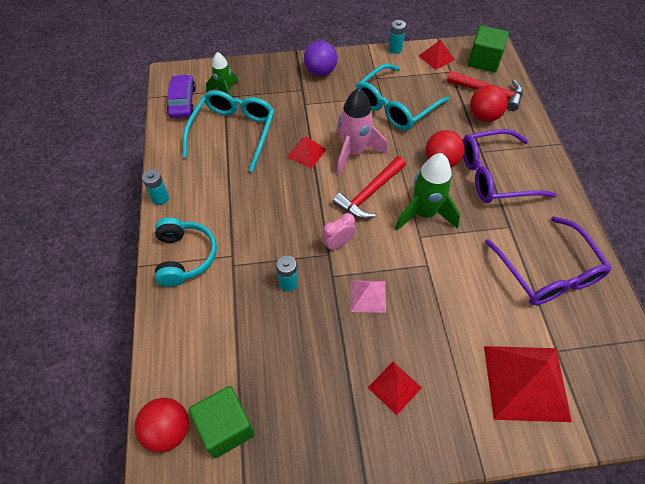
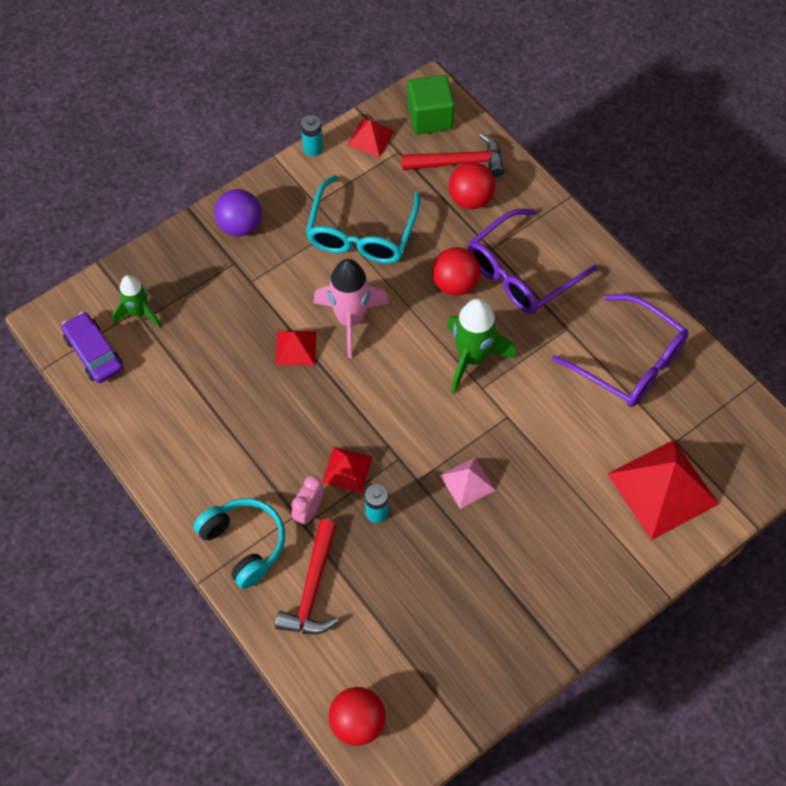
camera: 30 degrees left, 5 degrees up
(160, 198) = (163, 491): turquoise battery -> none
(226, 427) = (411, 688): green cube -> none
(233, 132) = (189, 364): turquoise glasses -> none
(338, 244) = (401, 441): pink clock -> pink clock (309, 511)
(369, 194) = (399, 364): red hammer -> red hammer (312, 589)
(394, 387) = (546, 560): red pyramid -> red pyramid (347, 469)

